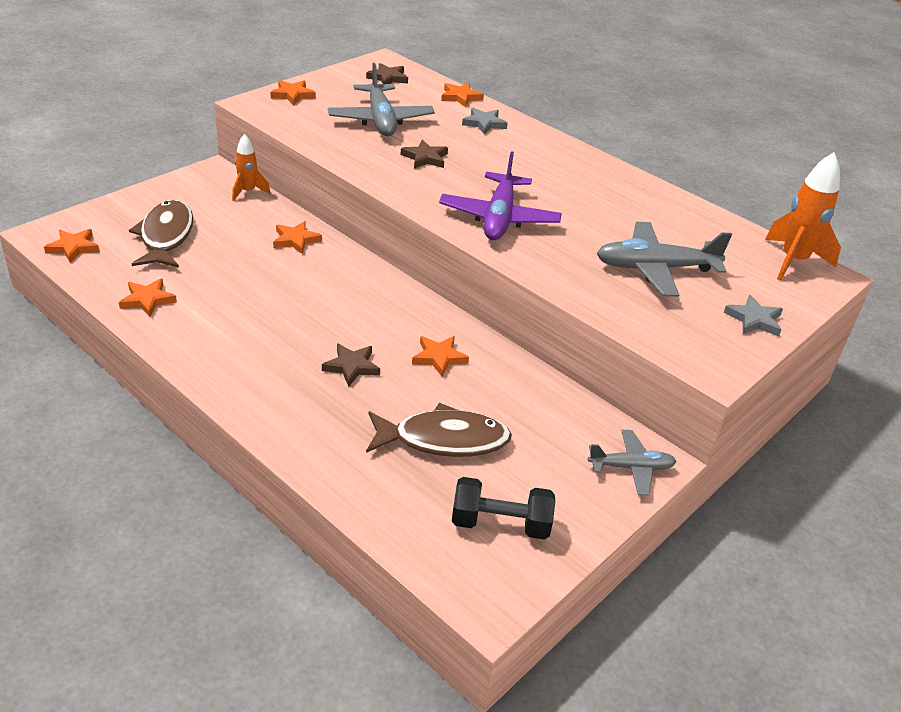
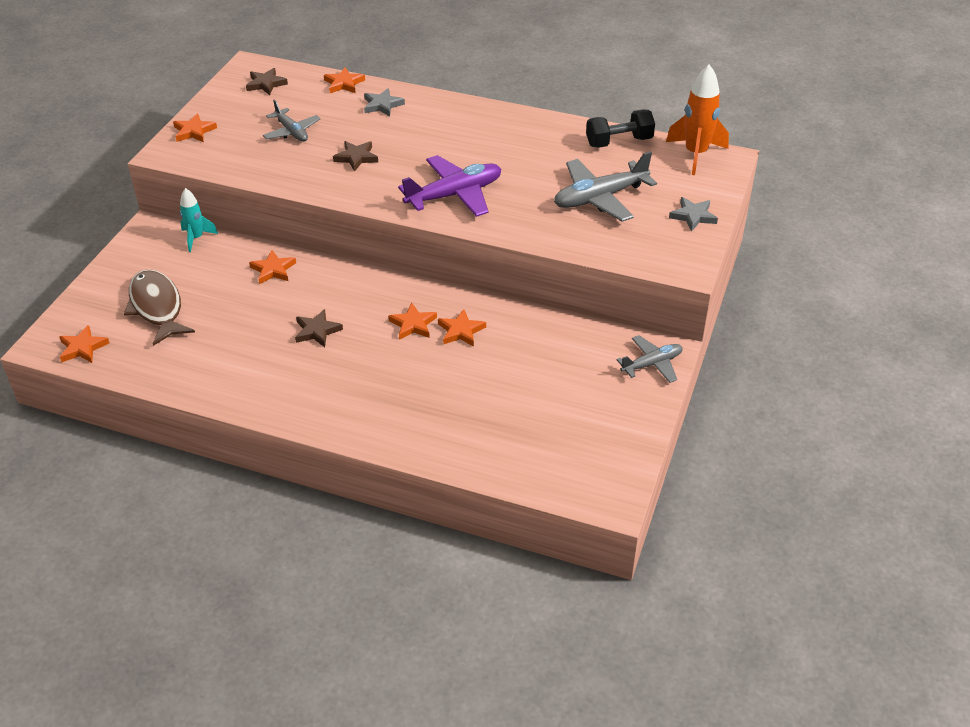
camera: 20 degrees left, 5 degrees up
(147, 300) = (188, 371): orange star -> orange star (413, 324)
(248, 192) = (196, 238): orange rocket -> turquoise rocket
(351, 367) = (398, 364): brown star -> brown star (317, 331)
(381, 120) = (292, 132): grey plane -> grey plane, size x0.61
(444, 440) = (507, 395): brown fish -> none
(499, 218) = (454, 195): purple plane -> purple plane turned 105 degrees counterclockwise
(500, 524) = (586, 442): black dumbbell -> black dumbbell (619, 142)

